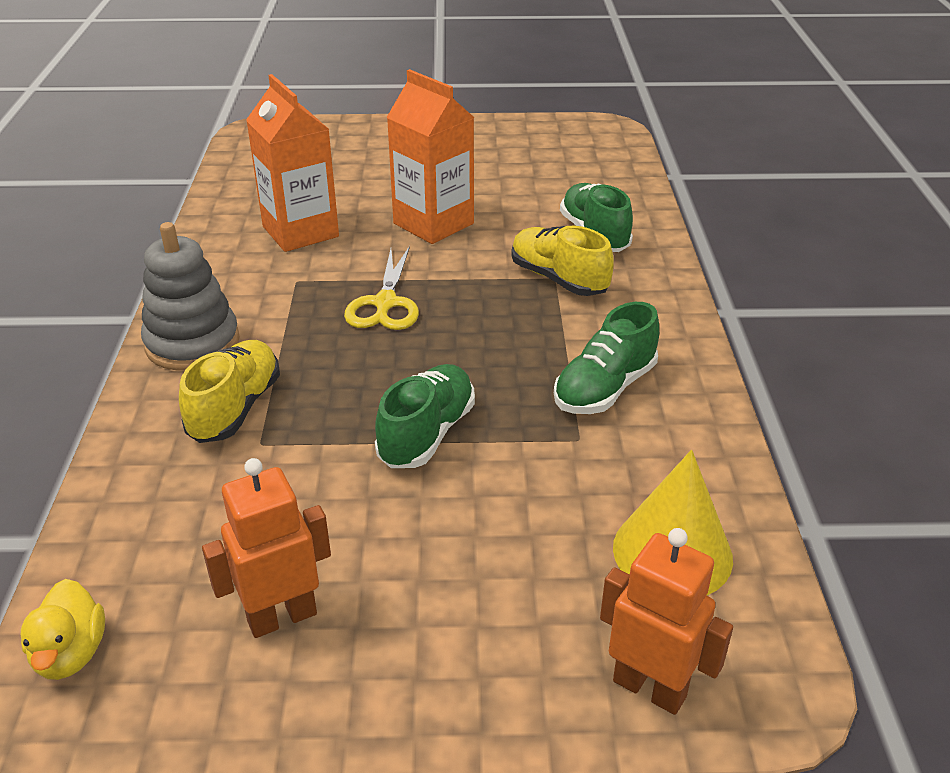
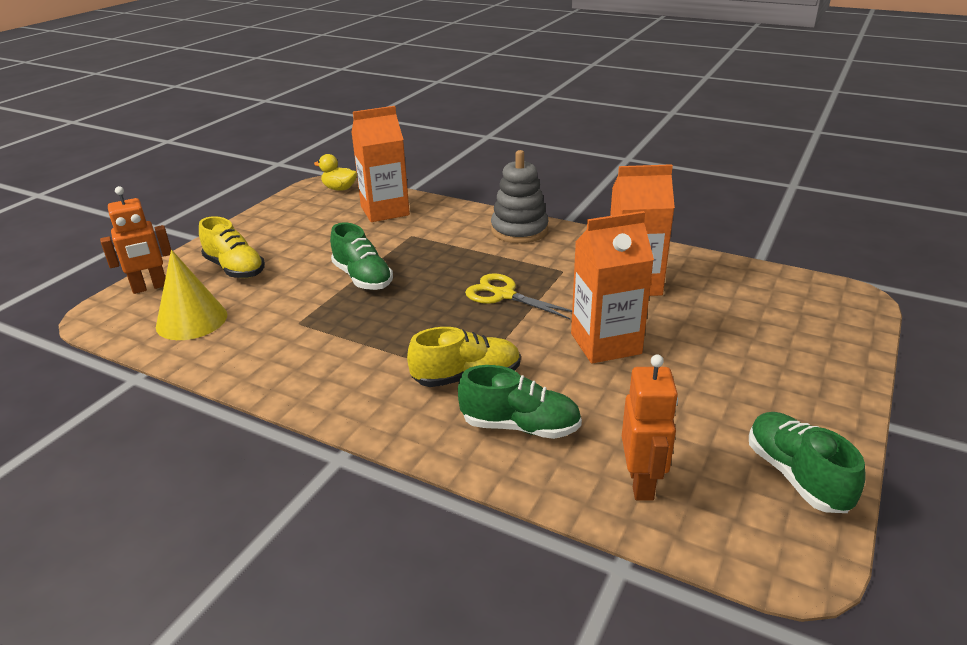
camera: 120 degrees right, 5 degrees down
(172, 519) = (385, 211): none -> orange carton
(235, 408) = (446, 233): yellow shoe -> yellow shoe (235, 269)
(282, 617) = (301, 224): orange robot -> orange robot (641, 483)
(604, 388) = (325, 348): green shoe -> green shoe (796, 476)

